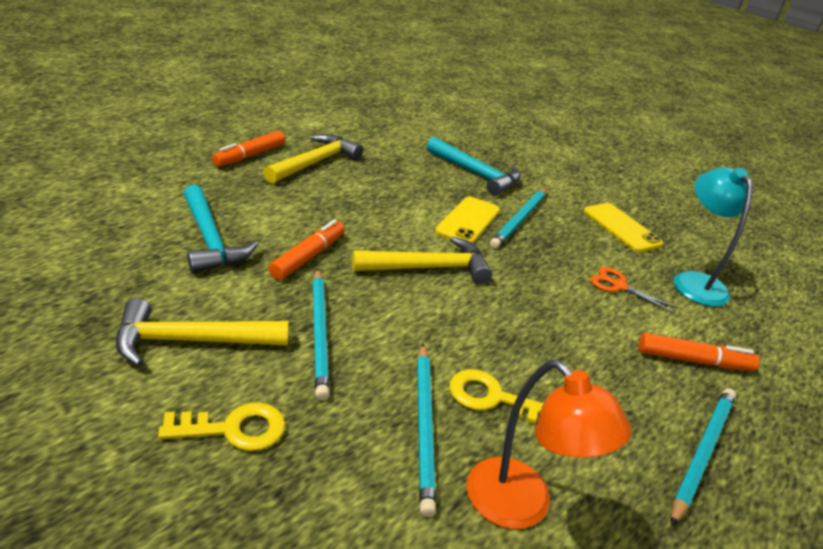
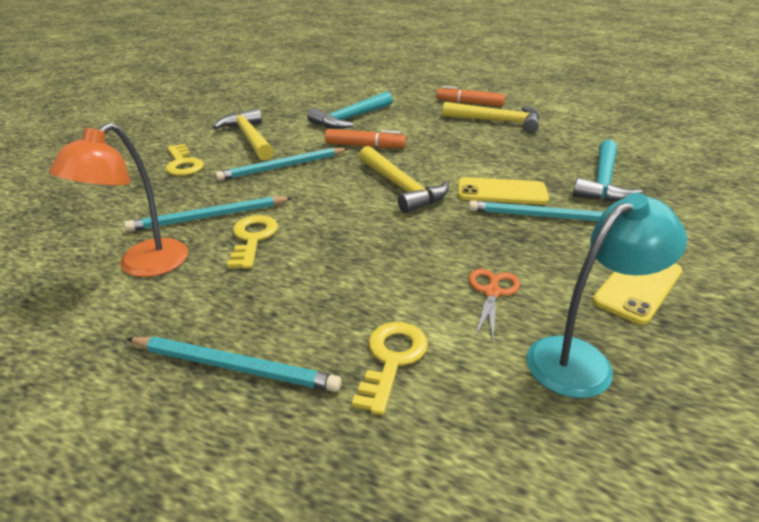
camera: 75 degrees right, 0 degrees up
(693, 360) = (392, 359): orange marker -> yellow key

